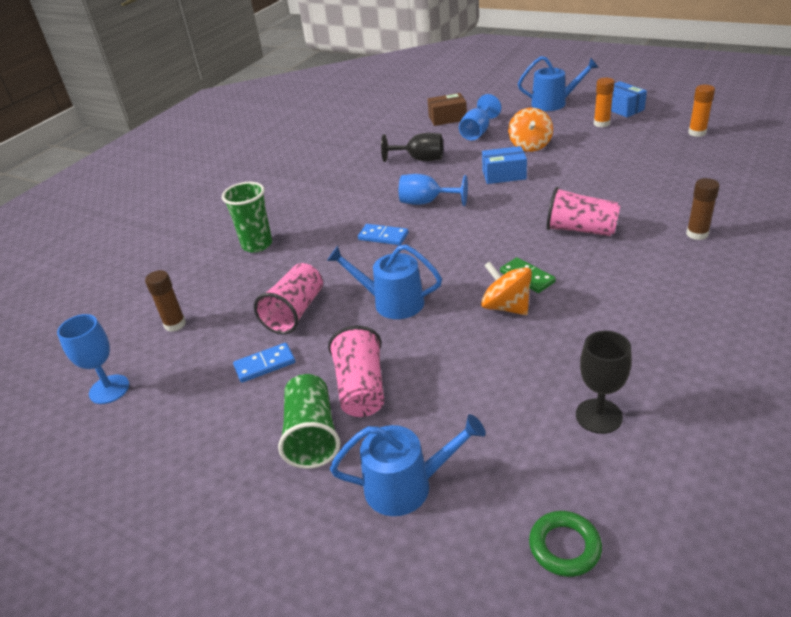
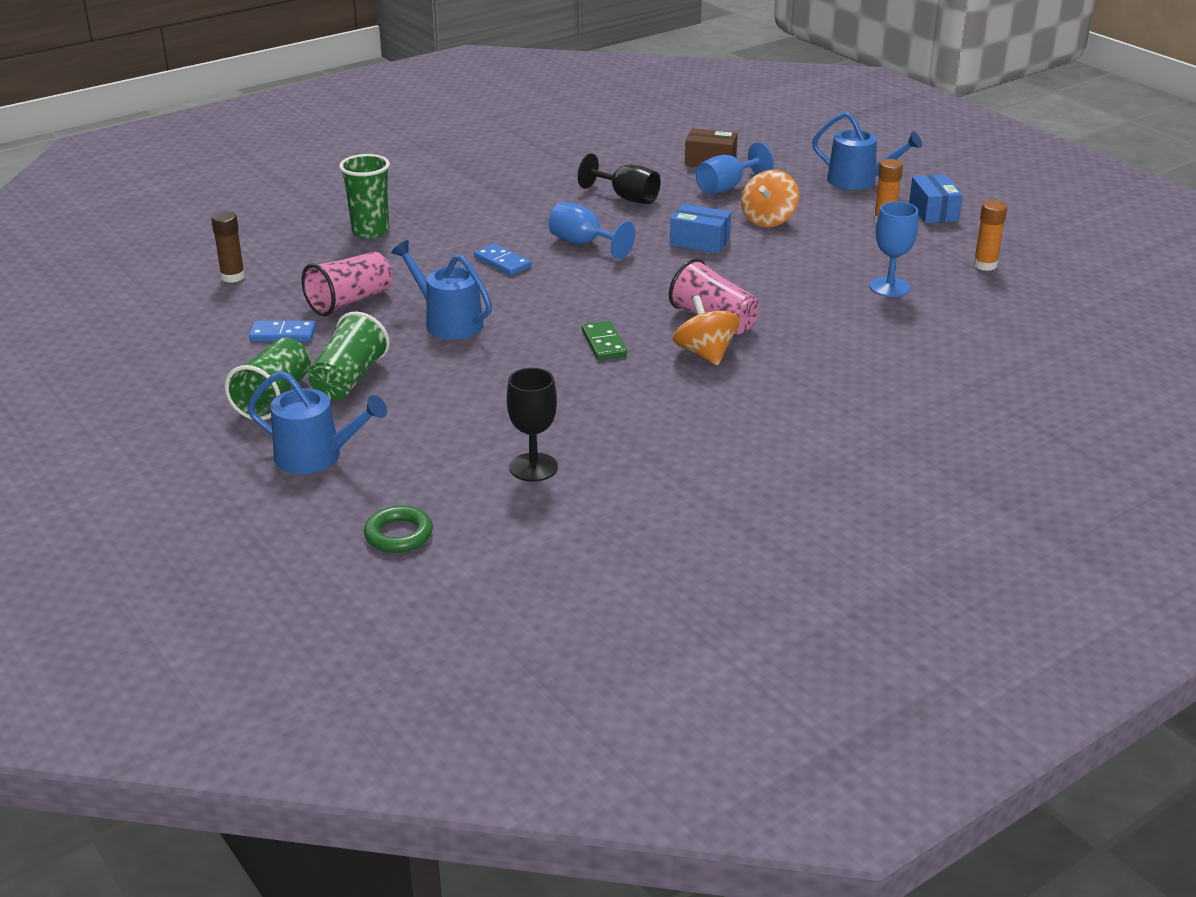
camera: 20 degrees right, 5 degrees down
(109, 389) = (135, 310): blue goblet -> blue goblet (889, 287)
(361, 388) = (349, 379): pink cup -> green cup
(506, 307) = (552, 361): orange spinning top -> orange spinning top (705, 354)
(697, 234) = (832, 362): brown glue stick -> none

